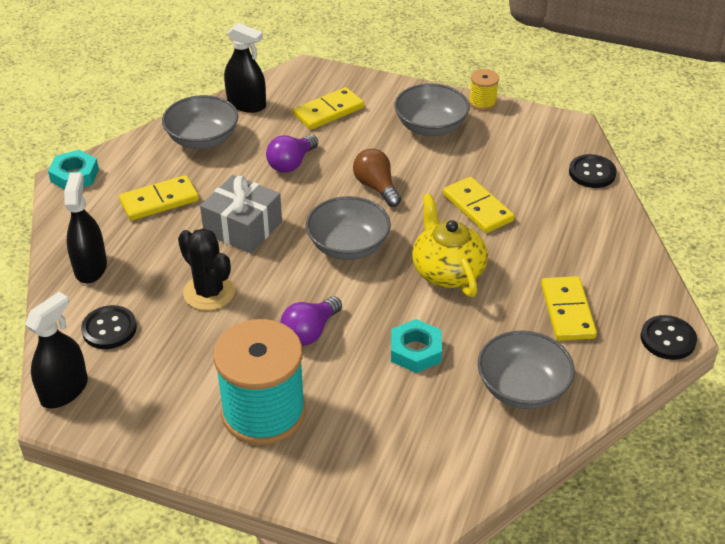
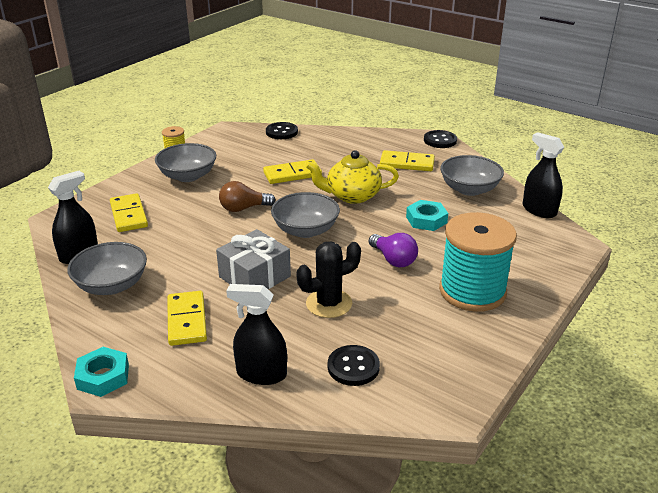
camera: 75 degrees left, 10 degrees down
(64, 390) = (426, 402): black spray bottle -> black spray bottle (539, 210)
(291, 163) = (185, 242): purple light bulb -> none

